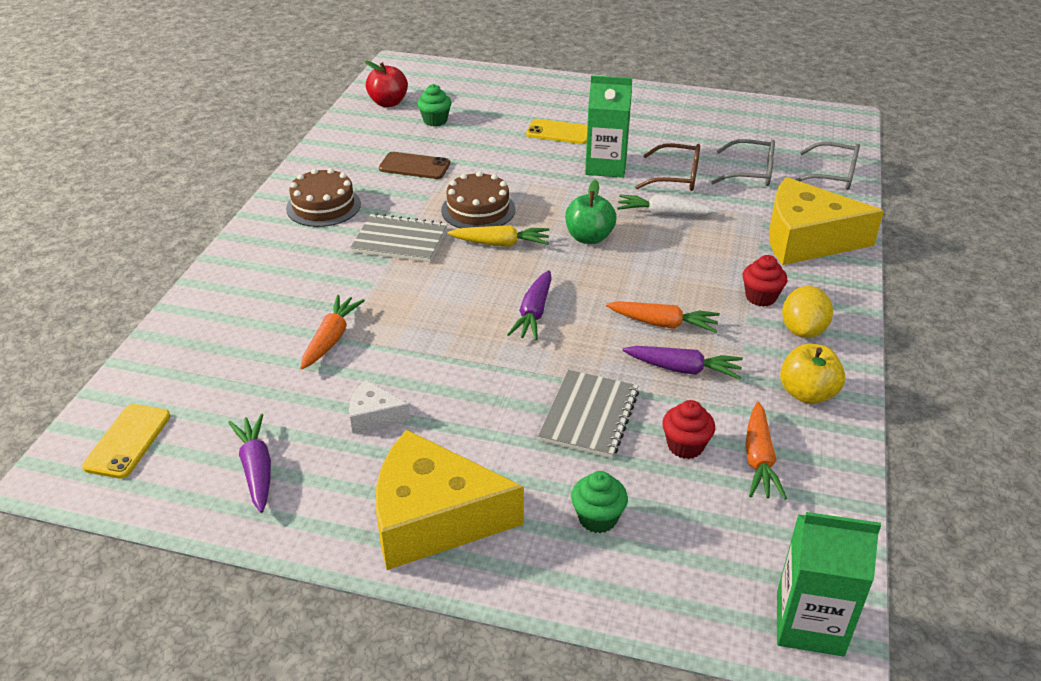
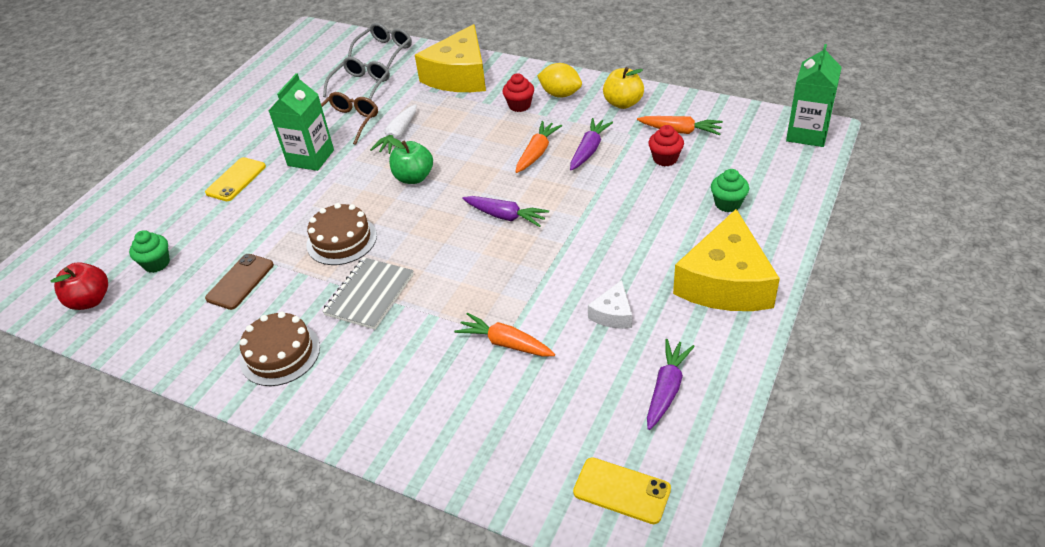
camera: 75 degrees left, 5 degrees up
(256, 469) = (667, 389): purple carrot -> purple carrot turned 120 degrees clockwise
(501, 244) = (402, 229): yellow carrot -> none
(589, 416) = (630, 198): grey notebook -> none

